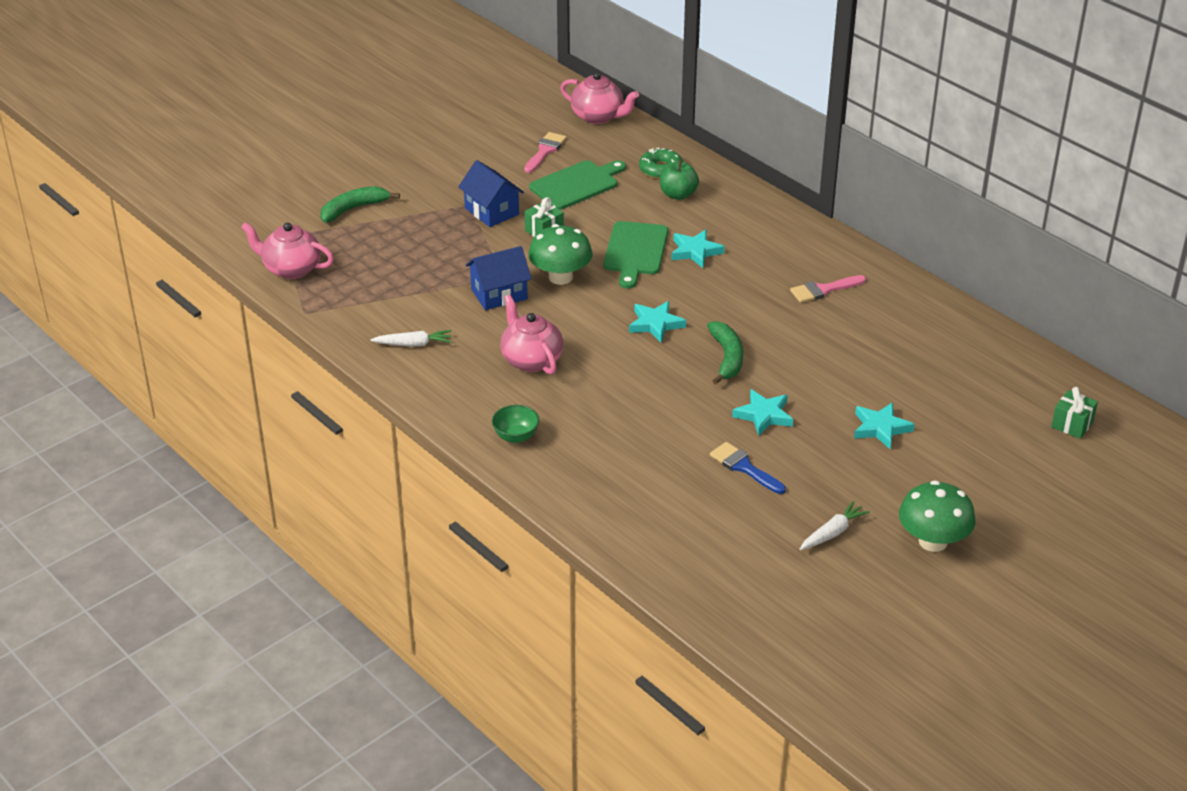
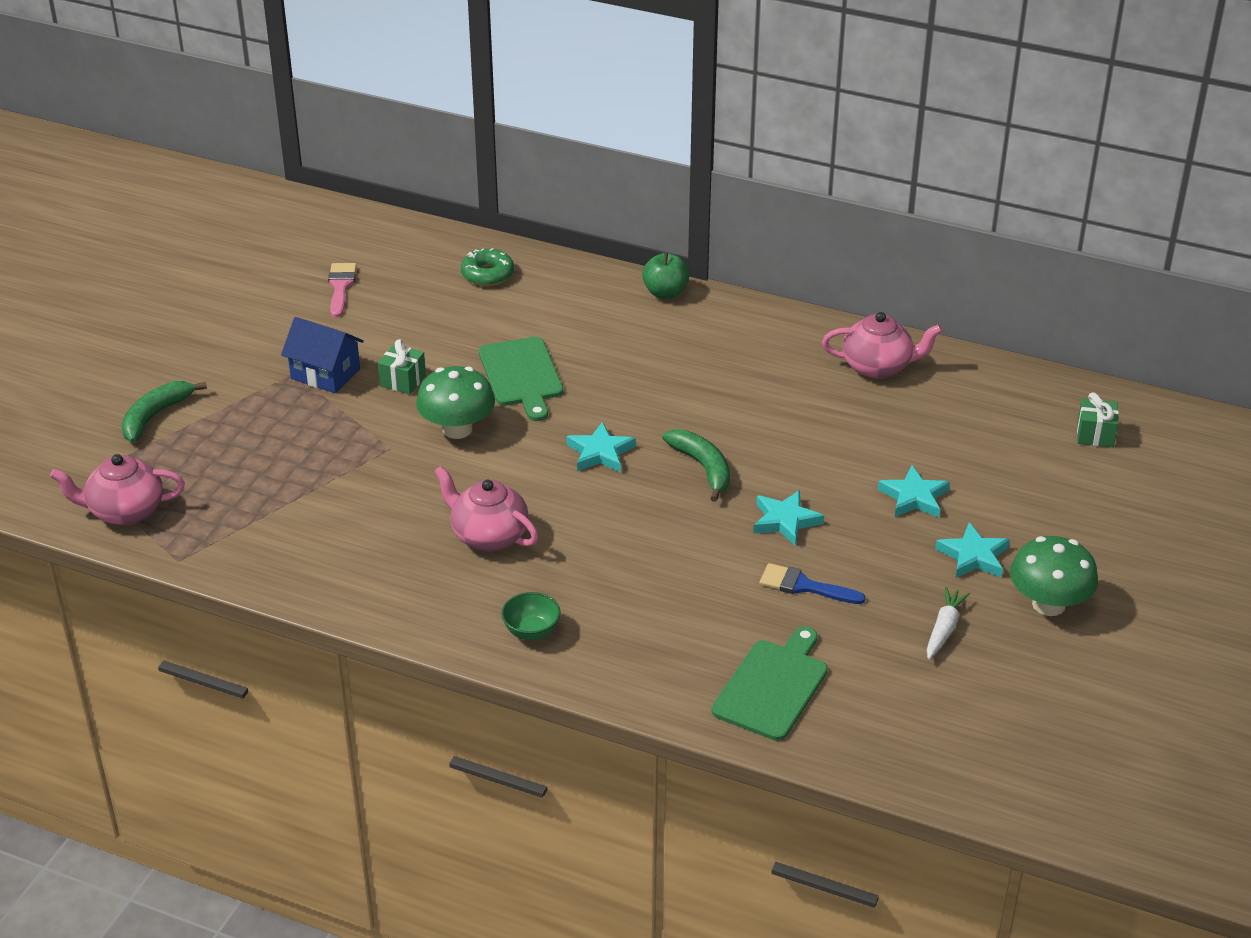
camera: 25 degrees left, 0 degrees up
(413, 344) = (338, 559): white carrot -> none
(499, 294) = (399, 469): blue house -> none
(577, 184) = (404, 316): green cutting board -> green cutting board (773, 686)
(598, 116) = (376, 231): pink teapot -> pink teapot (878, 367)
(678, 195) = (526, 298): green apple -> green apple (665, 293)
(695, 251) = (588, 357): turquoise star -> turquoise star (973, 556)
(823, 290) = (753, 362): pink brush -> none

